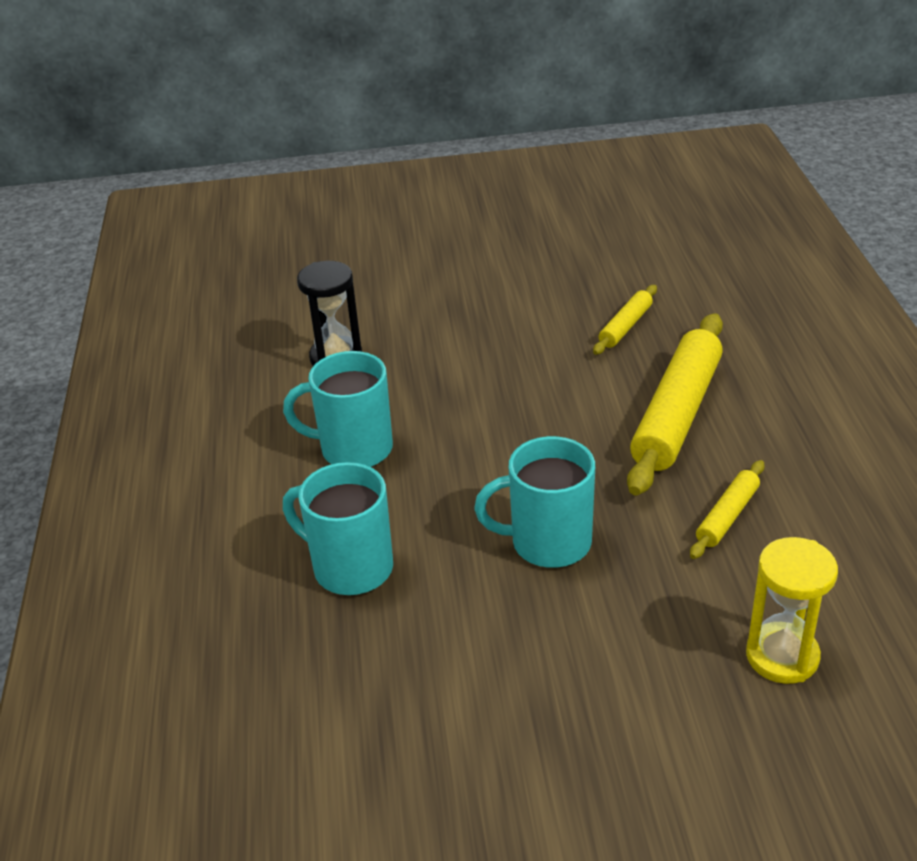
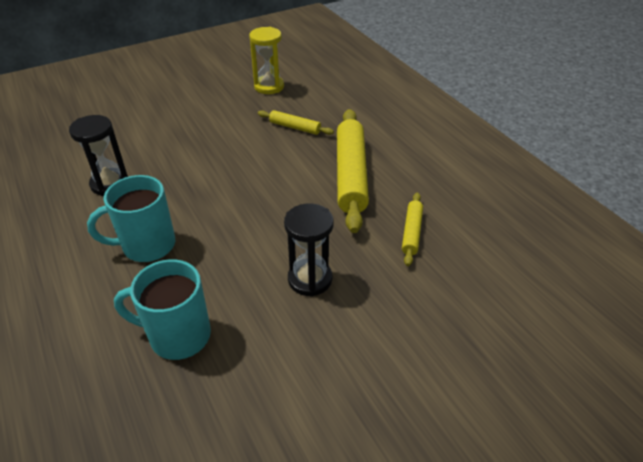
camera: 25 degrees left, 5 degrees up
(548, 543) = (310, 279): turquoise mug -> black hourglass
(625, 326) = (295, 127): yellow rolling pin -> yellow rolling pin turned 75 degrees counterclockwise
(782, 656) = (489, 316): yellow hourglass -> yellow hourglass (269, 86)

